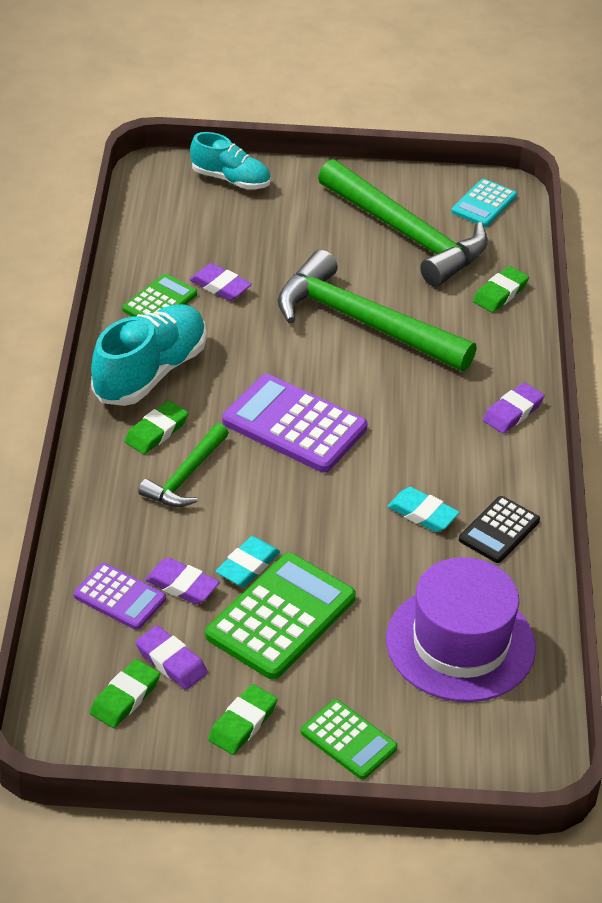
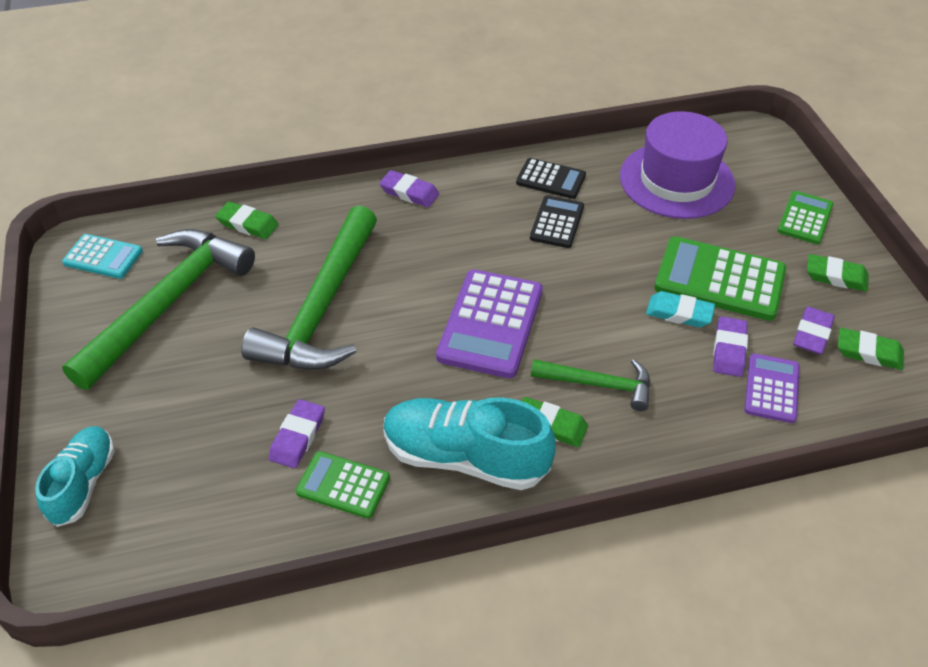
camera: 105 degrees left, 5 degrees up
(422, 513) = (557, 222): turquoise eraser -> black calculator

